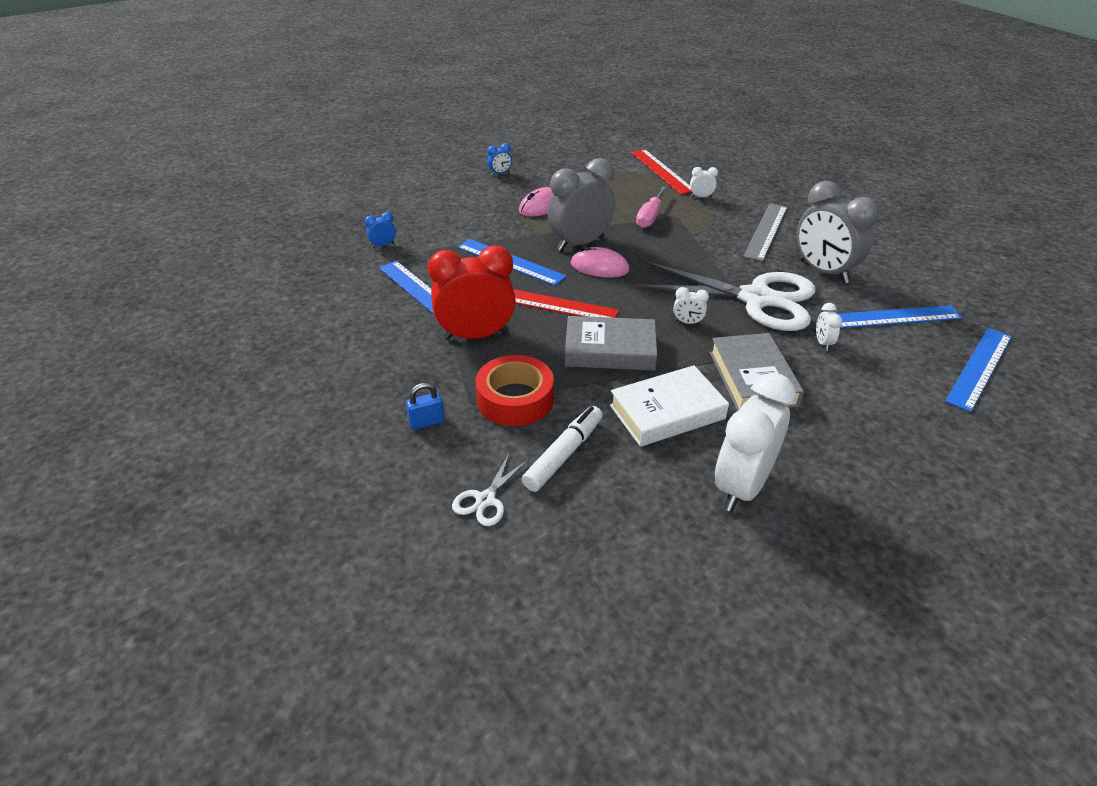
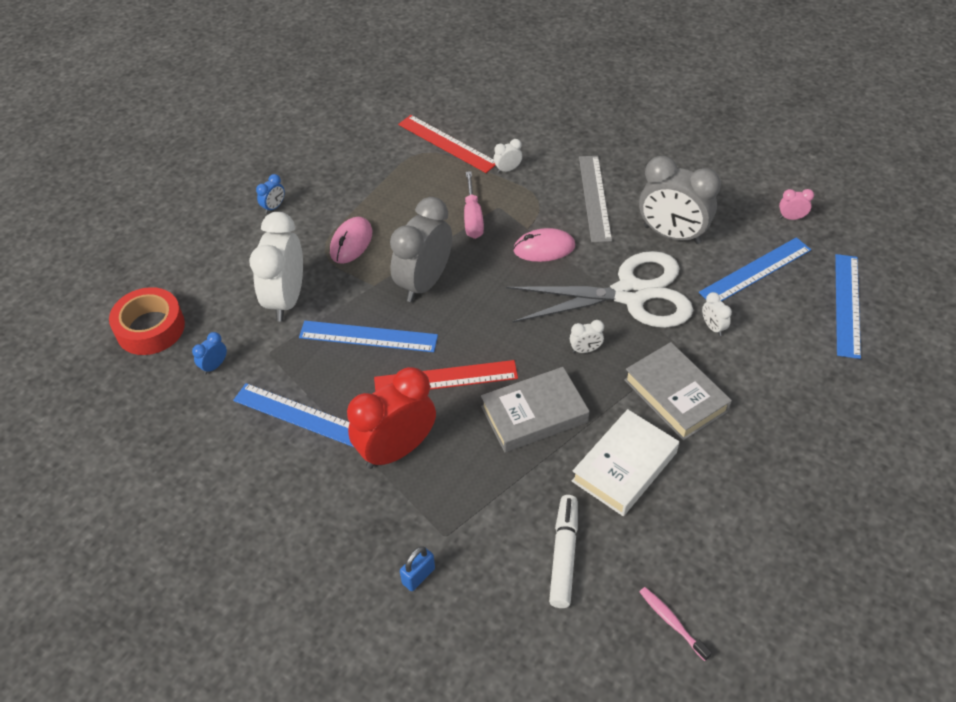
camera: 25 degrees left, 10 degrees up
(485, 500) = (527, 636): white scissors -> none
(515, 399) = (483, 512): red tape -> red tape (150, 328)
(599, 267) = (462, 309): pink mouse -> pink mouse (544, 248)
(631, 545) = (671, 622): none -> pink toothbrush
(742, 486) = (726, 520): white clock -> white clock (286, 299)
(954, 291) = (791, 218): none -> pink clock

